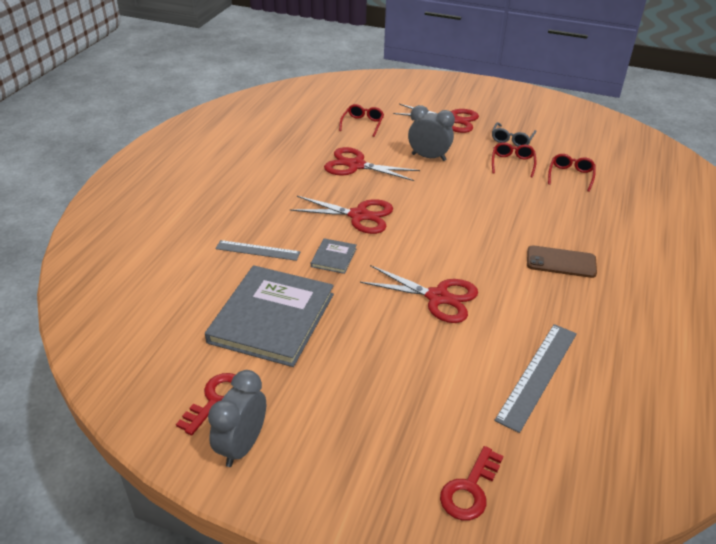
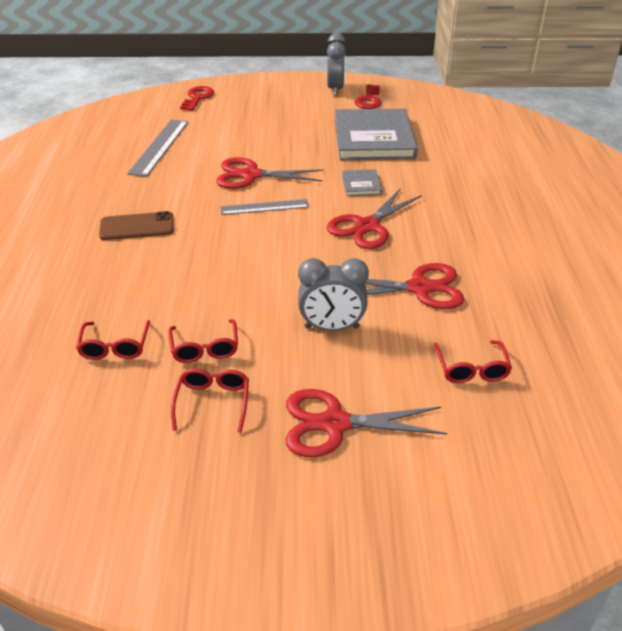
camera: 160 degrees right, 0 degrees up
(257, 250) = (433, 176): grey ruler -> grey ruler (264, 207)
(358, 215) = (367, 226): red scissors -> red scissors turned 45 degrees counterclockwise
(512, 139) = (213, 402): grey glasses -> red glasses

